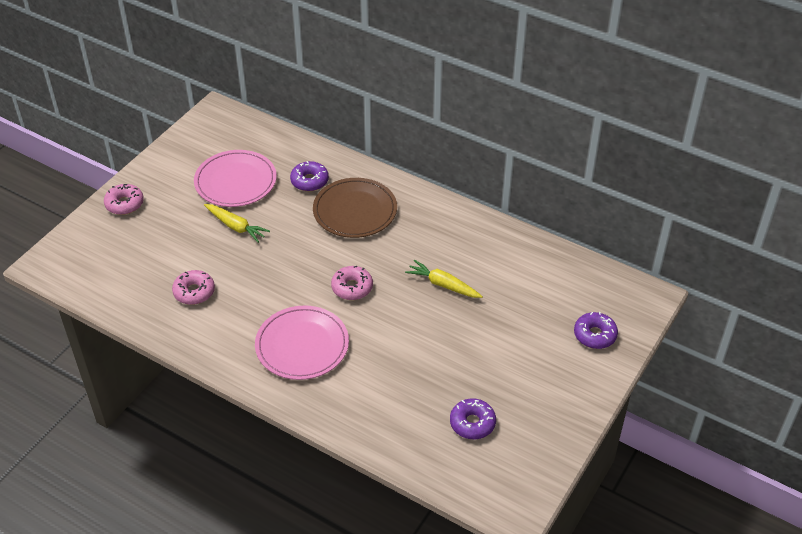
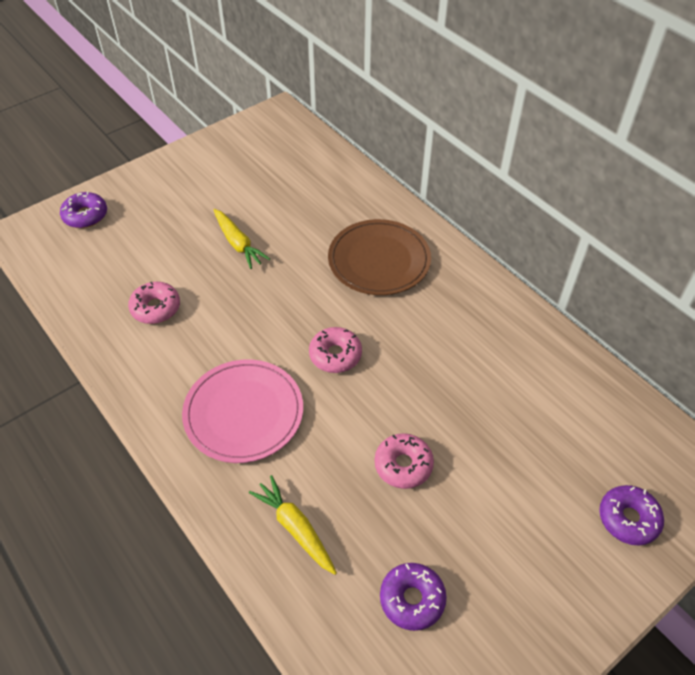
camera: 20 degrees right, 5 degrees up
(124, 204) = (136, 188): pink donut -> pink donut (403, 465)
(235, 181) = (262, 193): pink plate -> none
(309, 181) = (343, 212): purple donut -> purple donut (85, 216)
(443, 285) = (448, 384): yellow carrot -> yellow carrot (295, 528)

